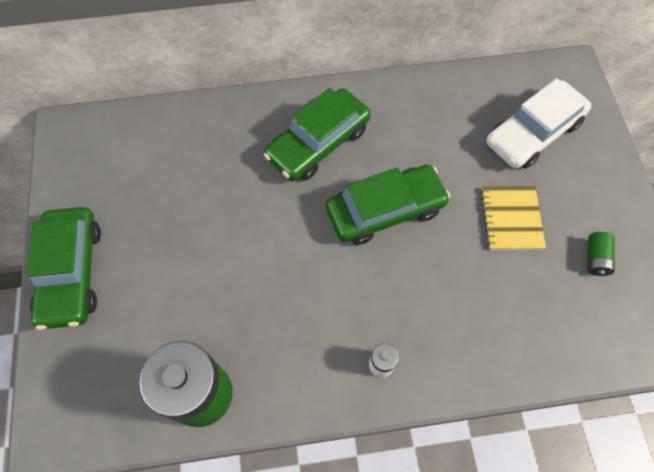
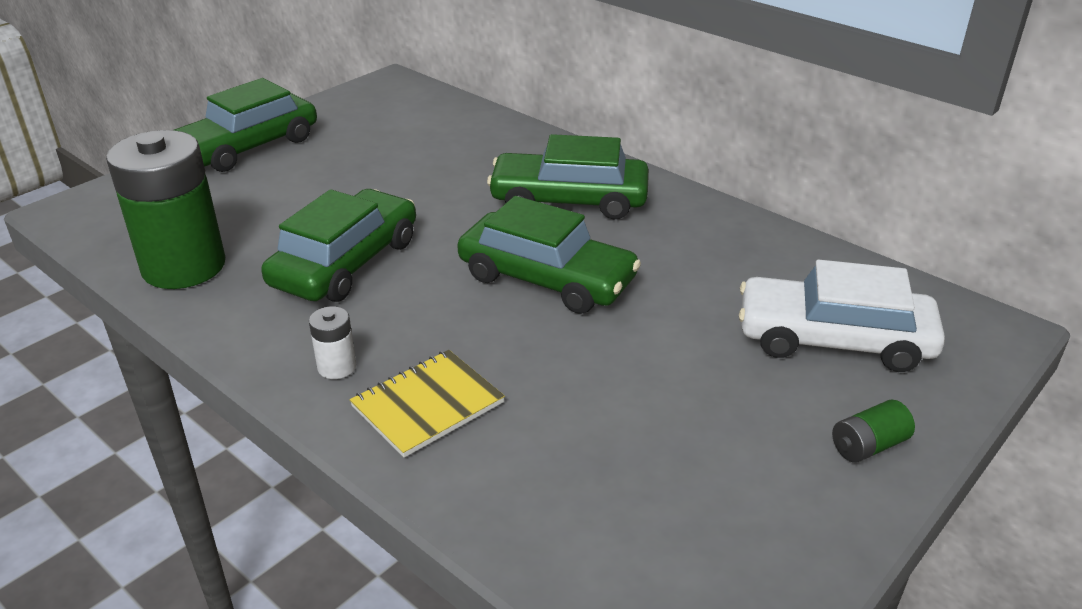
camera: 50 degrees right, 30 degrees down
(281, 299) = (346, 263): none -> green car
(511, 218) = (674, 379): yellow notebook -> yellow notebook (427, 404)
(595, 258) = (725, 490): green battery -> green battery (868, 446)

